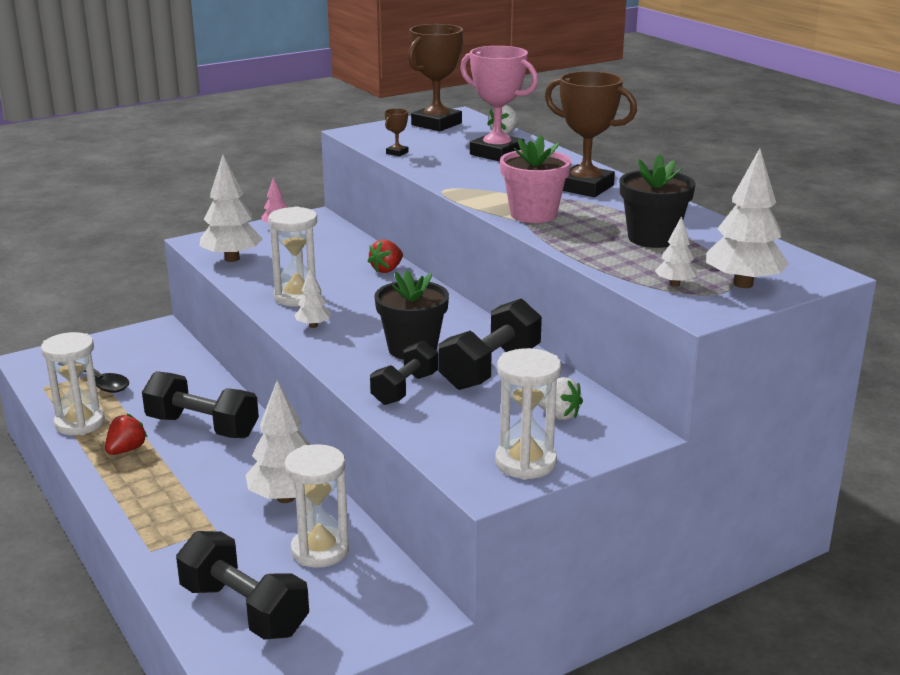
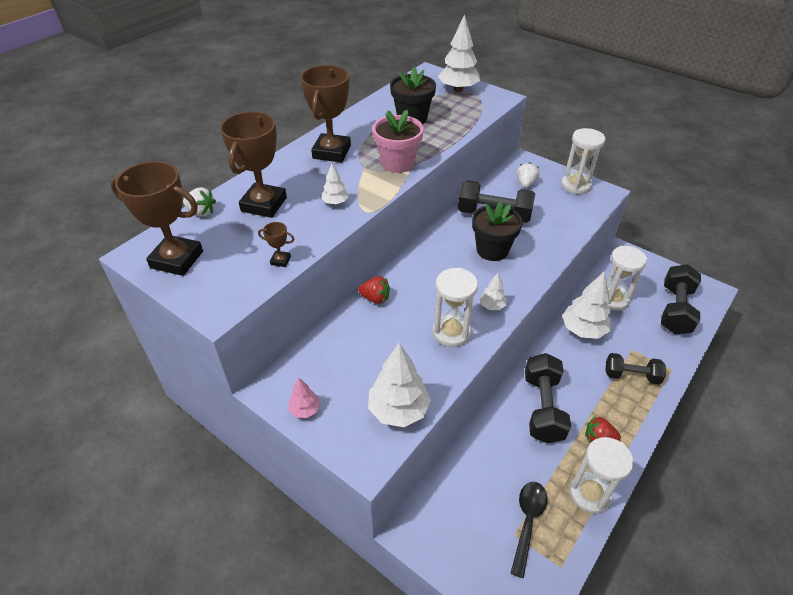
camera: 110 degrees left, 20 degrees up
(405, 389) = (541, 240): black dumbbell -> black dumbbell (631, 375)
(497, 153) = (264, 204): pink trophy -> brown trophy
(675, 284) = (473, 106): white tree -> white tree (335, 202)

